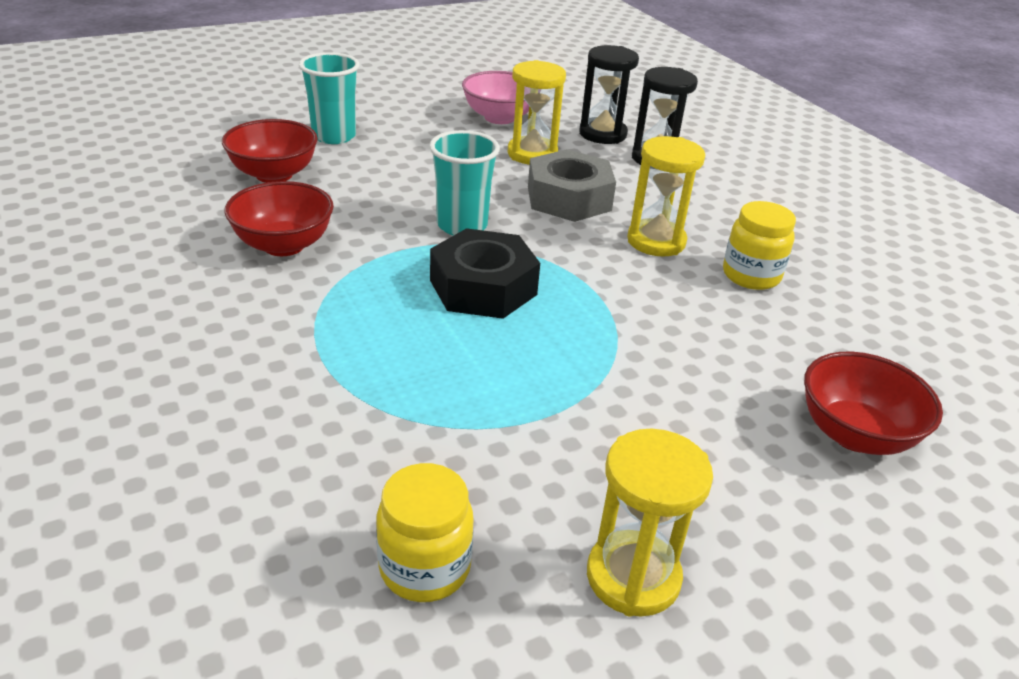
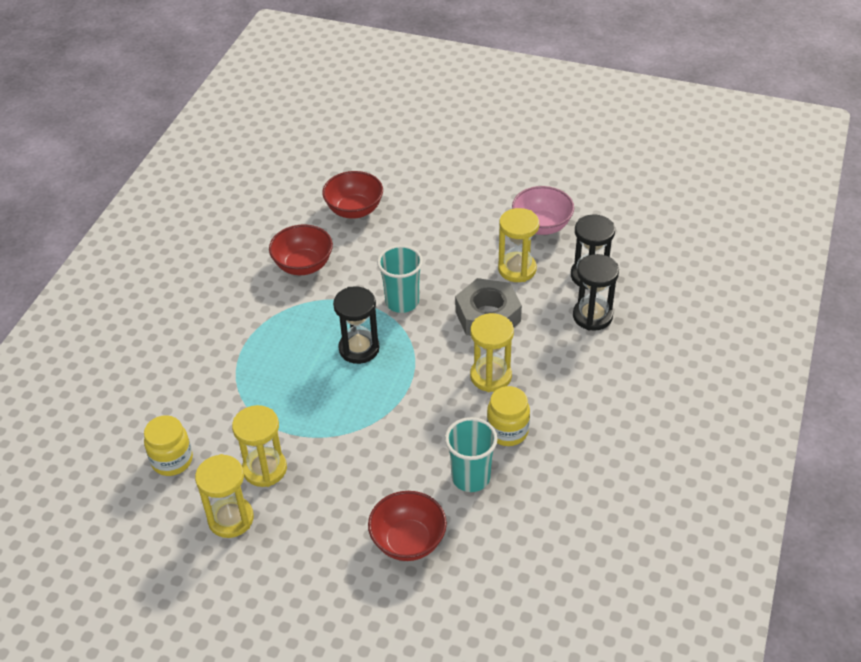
camera: 50 degrees right, 10 degrees up
(334, 136) = (421, 193): turquoise cup -> turquoise cup (471, 477)
(483, 287) = (359, 349): black nut -> black hourglass
(576, 479) = (265, 469): none -> yellow hourglass

